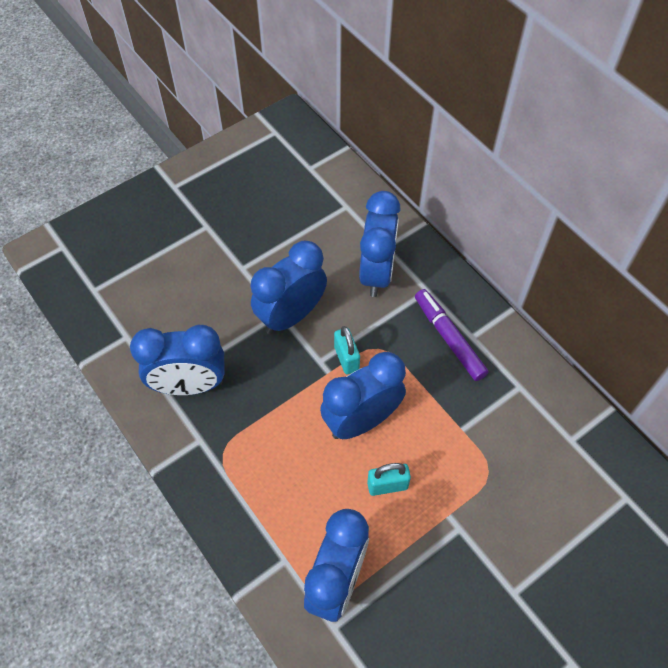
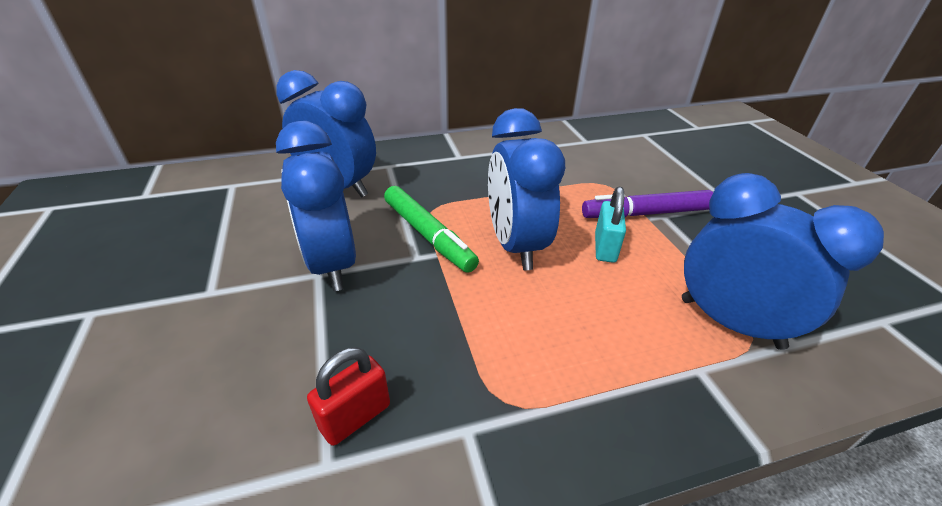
camera: 70 degrees left, 20 degrees down
(189, 385) = (355, 417): blue clock -> red padlock
(346, 359) = (428, 235): turquoise padlock -> green marker
(449, 338) = (451, 168): purple marker -> purple marker (646, 213)

